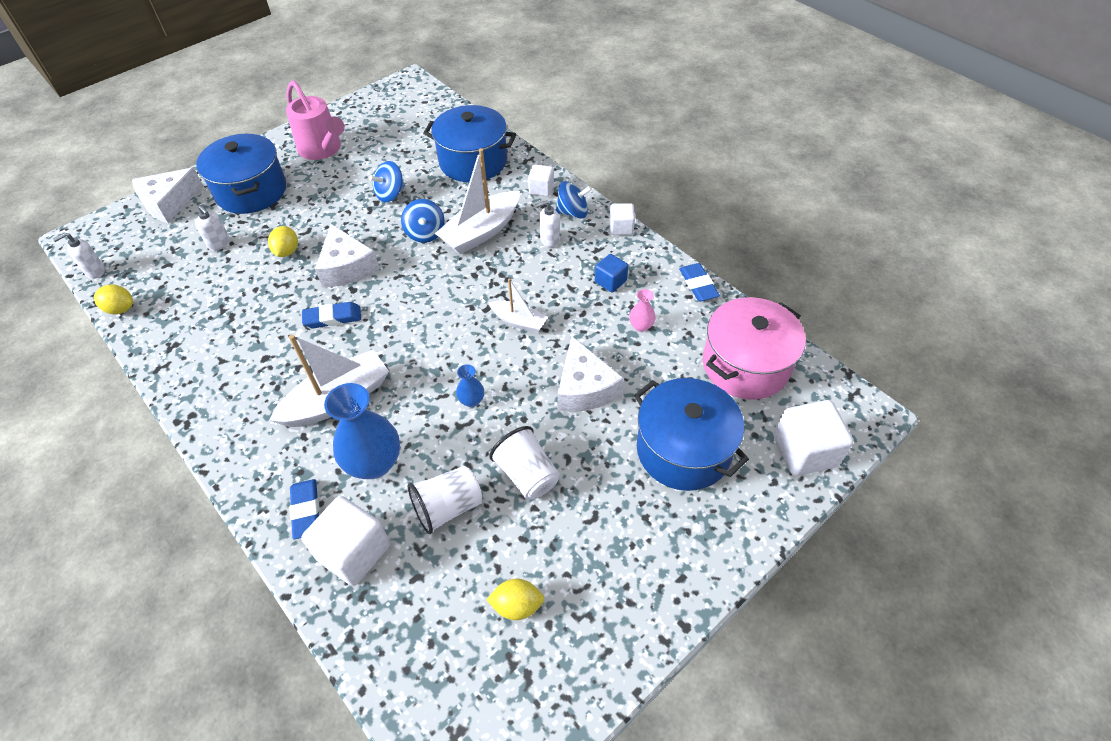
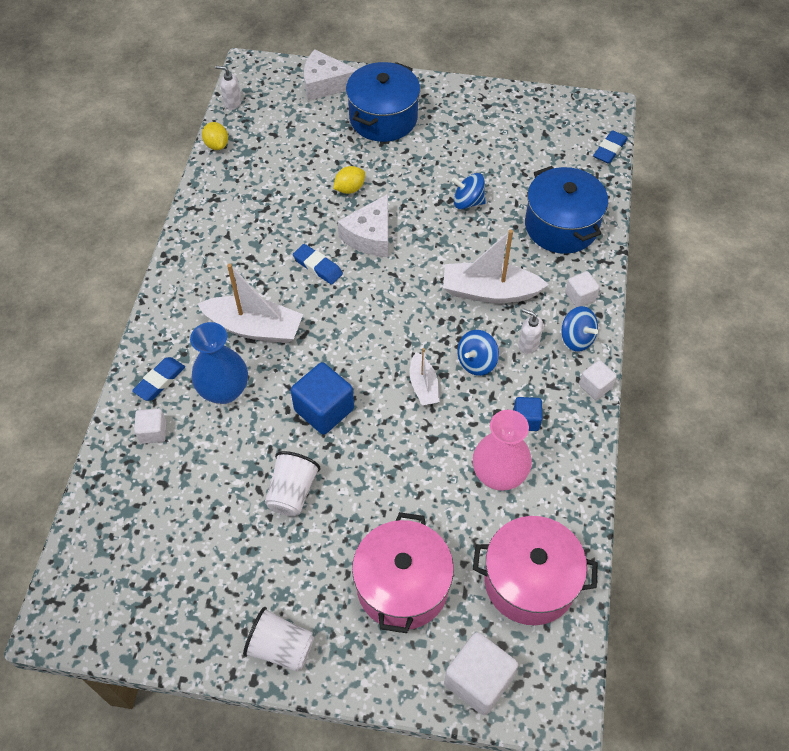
camera: 50 degrees right, 5 degrees up
(219, 244) = (318, 145): white soap dispenser -> none
(322, 149) = (469, 121): pink watering can -> none
(354, 552) = (153, 432): white cube -> white cube, size x0.56
(425, 233) = (451, 256): blue spinning top -> blue spinning top (476, 362)
(448, 507) = (227, 462): white cup -> white cup (281, 647)
(471, 400) = (324, 409): blue vase -> blue cube
(517, 605) = (188, 559): yellow lemon -> none
(584, 388) = (400, 476): white cheese -> none
(641, 326) = (499, 475): pink vase -> pink vase, size x2.14
(683, 450) = (402, 586): blue pot -> pink pot
(698, 285) = (586, 489): blue eraser -> blue eraser (609, 150)

